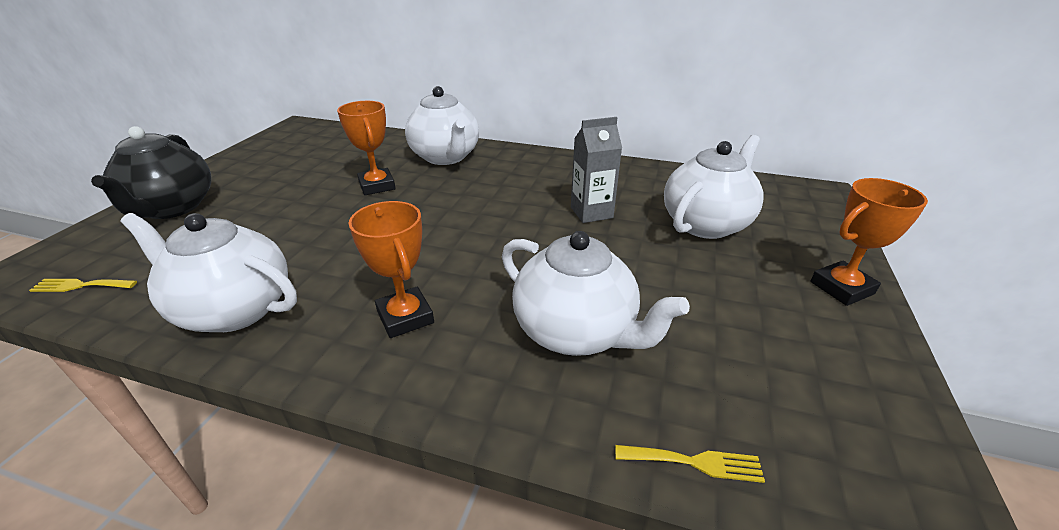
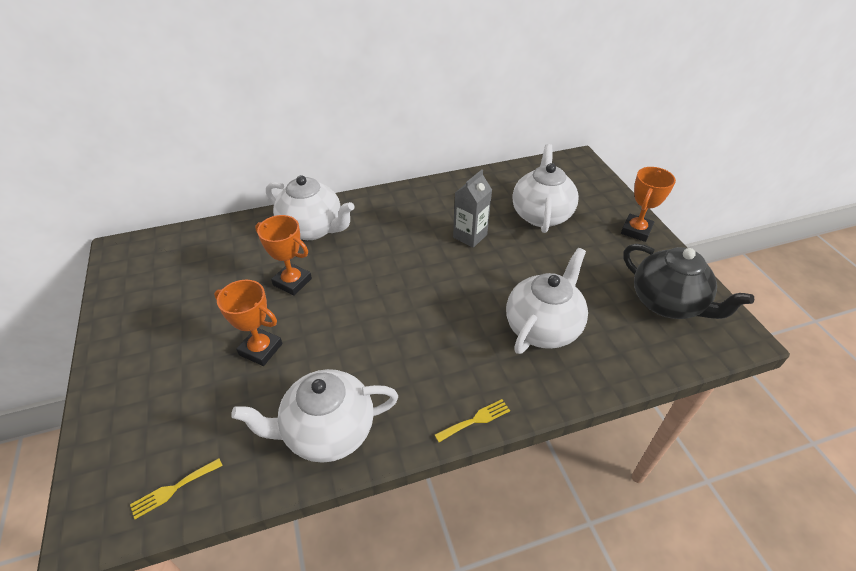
camera: 35 degrees left, 10 degrees up
(172, 208) = (136, 390): black teapot -> black teapot (667, 303)
(405, 317) = (444, 371): orange trophy -> orange trophy (261, 349)
(576, 332) = (543, 327): white teapot -> white teapot turned 60 degrees counterclockwise
(694, 462) = (649, 364): yellow fork -> yellow fork (475, 420)

